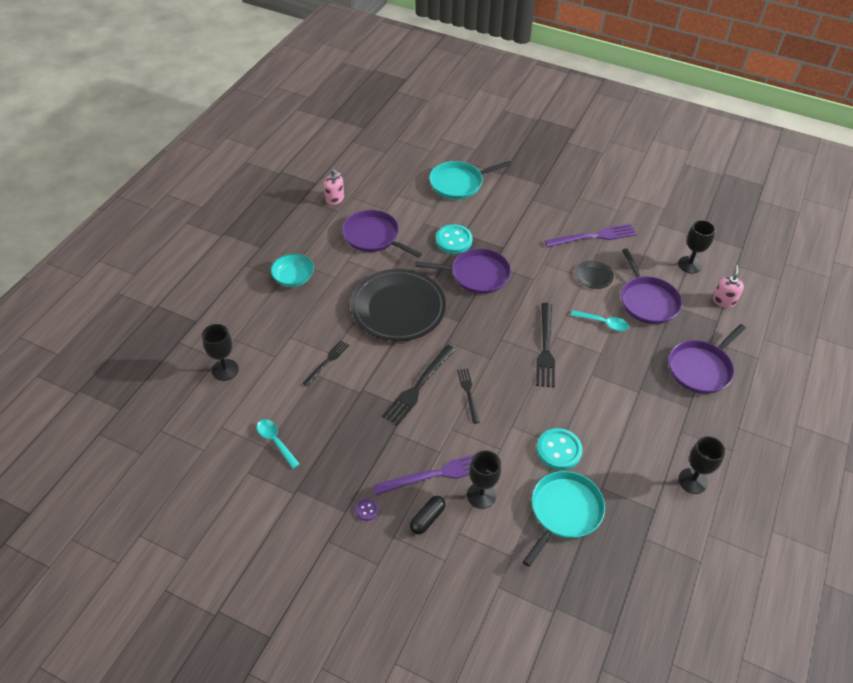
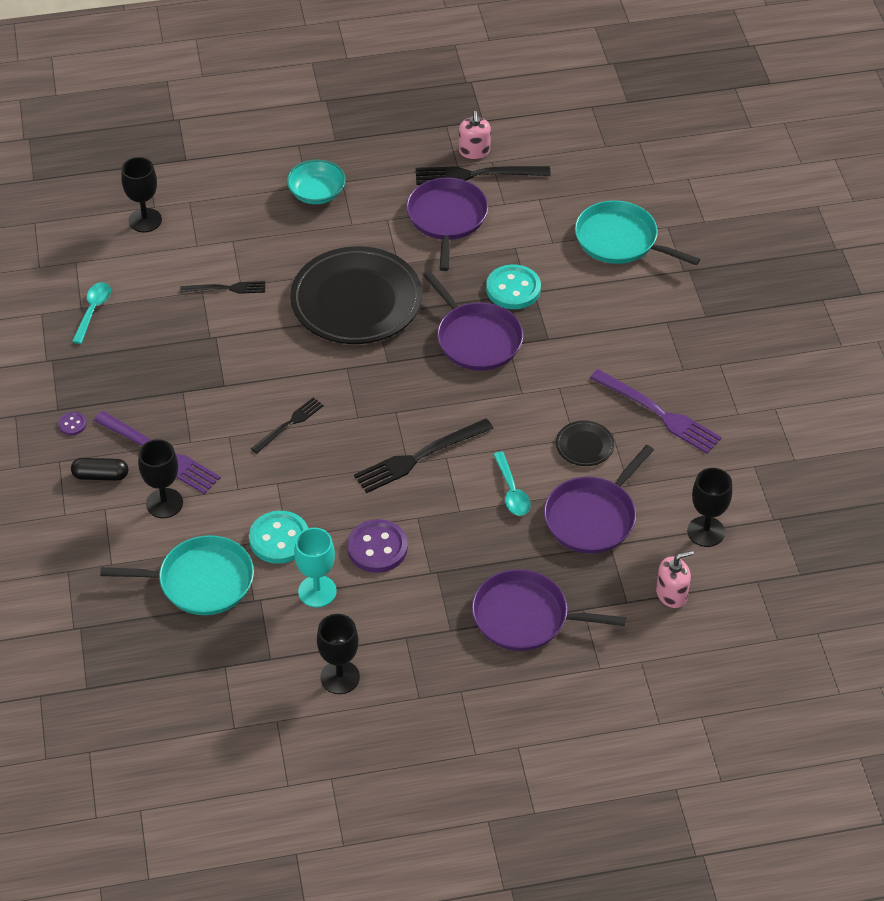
camera: 55 degrees right, 0 degrees up
(418, 386) = (261, 378): black fork -> black fork (477, 175)
(601, 406) = (377, 548): none -> purple button
(615, 454) = (317, 591): none -> turquoise goblet

